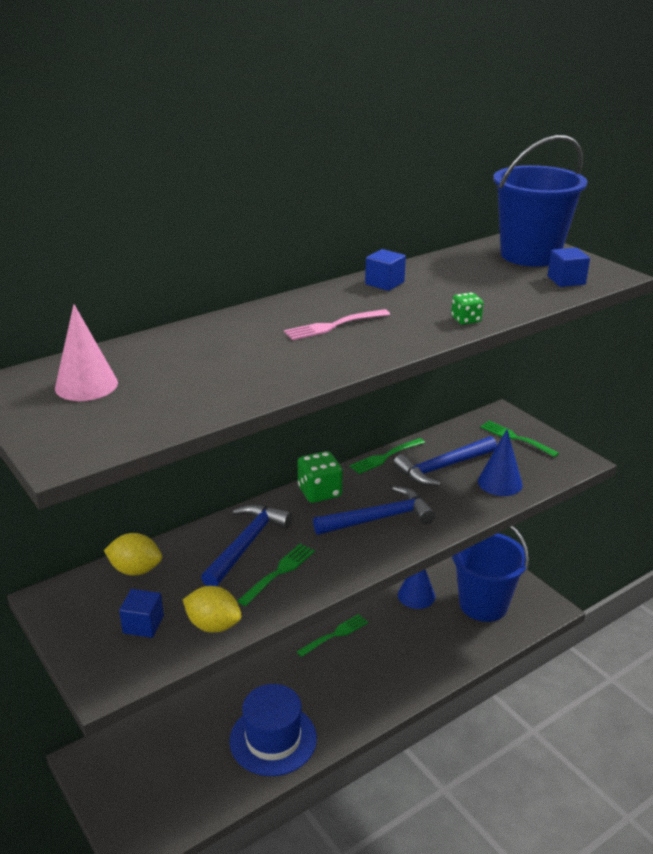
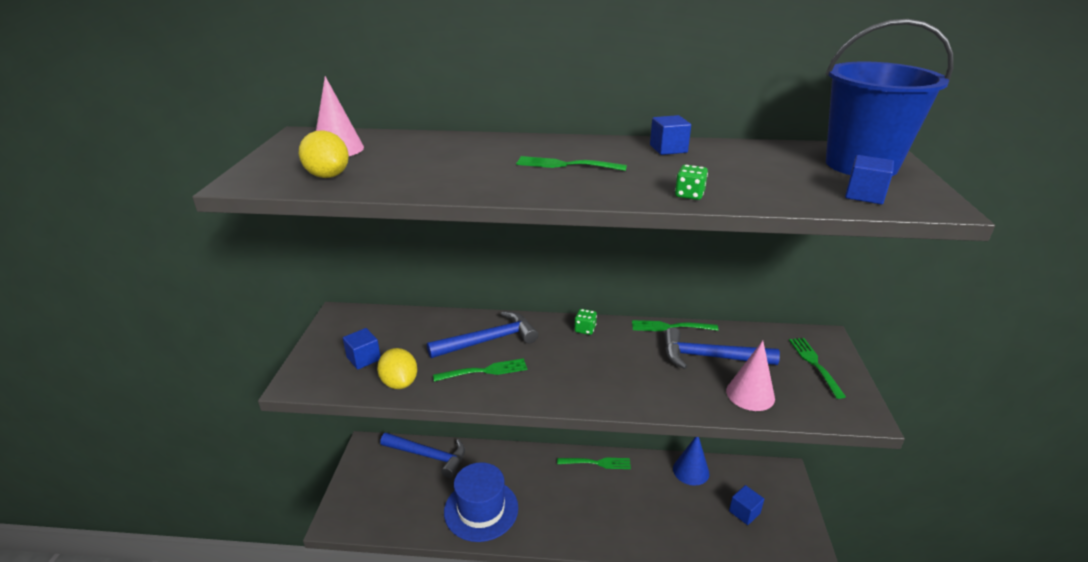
camera: 40 degrees right, 0 degrees up
(135, 570) = (404, 322): yellow lemon -> yellow lemon (327, 176)
(319, 492) = (585, 329): green dice -> green dice, size x0.56
(334, 325) = (567, 165): pink fork -> green fork
(379, 518) = (605, 370): blue hammer -> blue hammer (428, 456)
(483, 604) = (744, 512): blue bucket -> blue cube
(500, 483) = (750, 394): blue cone -> pink cone

